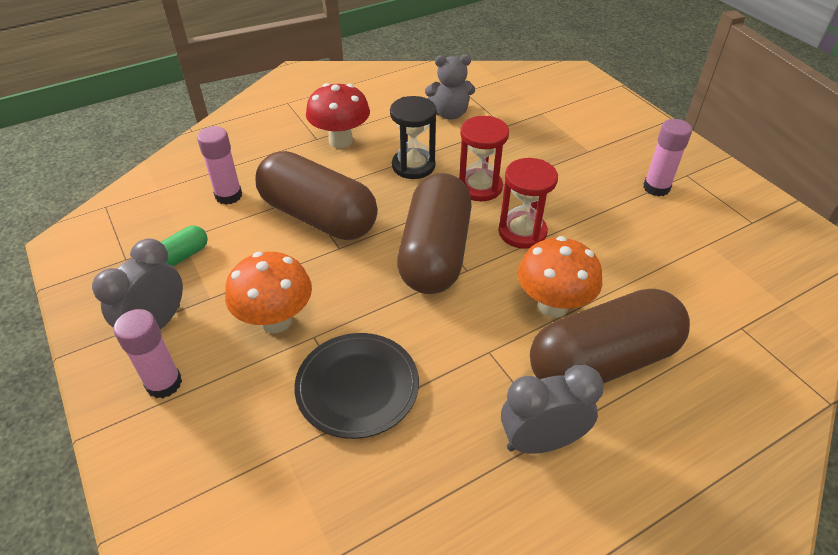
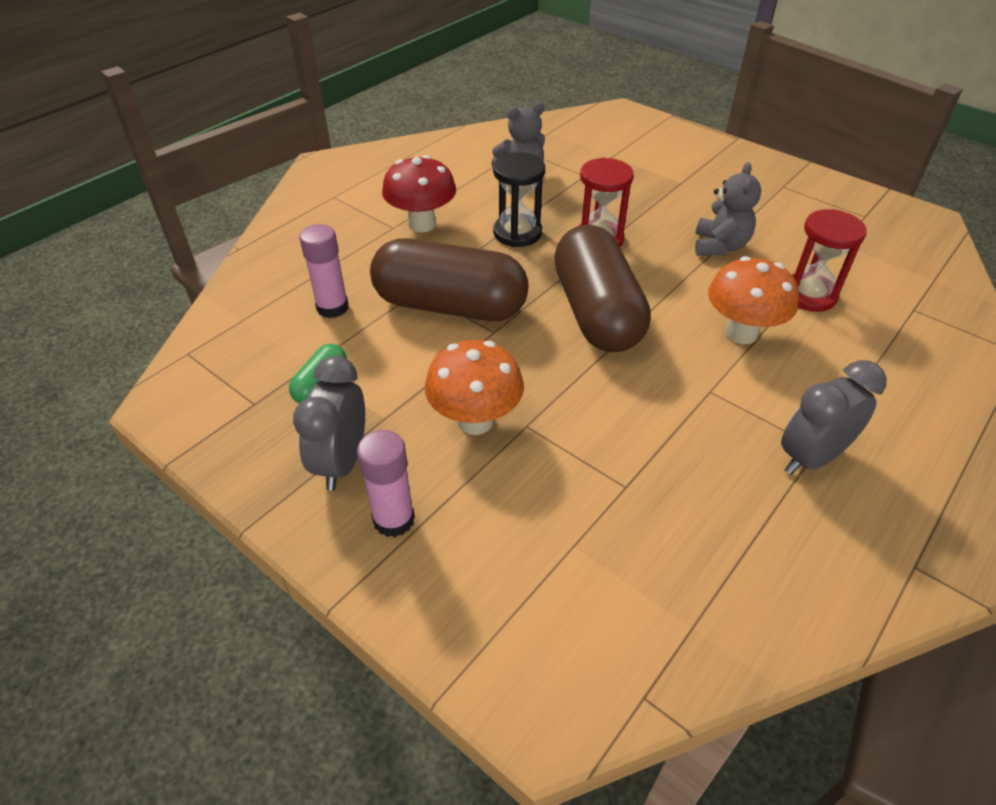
camera: 20 degrees left, 0 degrees up
(357, 387) = (605, 461): black plate -> none
(522, 232) = (668, 272): red hourglass -> red hourglass (809, 295)
(586, 219) = (719, 246): none -> grey teddy bear
(602, 361) = (818, 371): brown capsule -> none
(656, 188) = (764, 204): pink glue stick -> none

